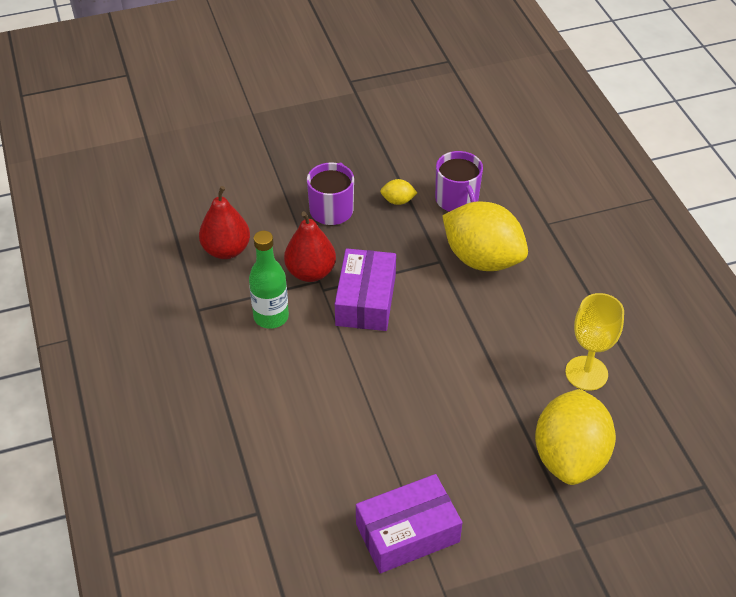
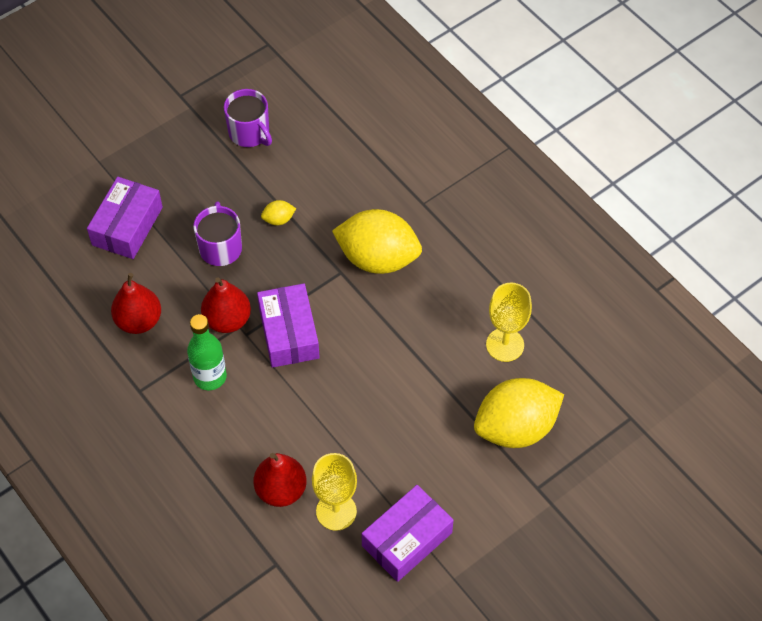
camera: 20 degrees left, 10 degrees up
(253, 170) = (127, 226): none -> purple box
(295, 442) = (281, 490): none -> red pear
(343, 480) = (336, 511): none -> yellow goblet
(457, 200) = (333, 202): purple mug -> purple mug (249, 133)
(569, 457) = (515, 428): yellow lemon -> yellow lemon turned 75 degrees clockwise

